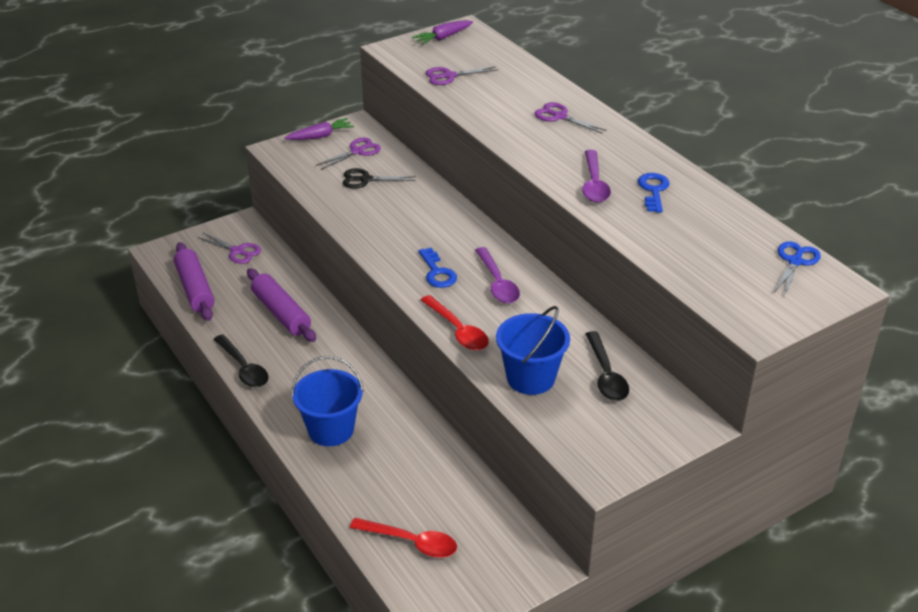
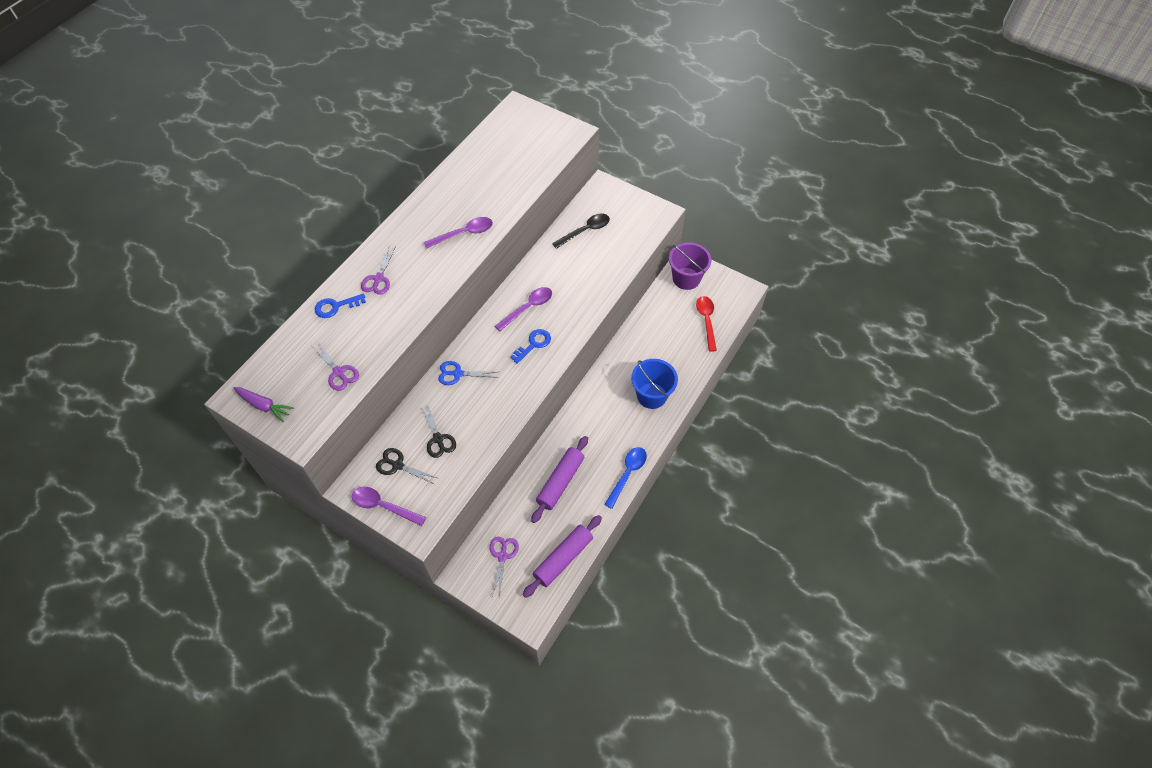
camera: 115 degrees left, 20 degrees up
(243, 368) = (627, 474): black spoon -> blue spoon
(320, 136) = (383, 506): purple carrot -> purple spoon
(357, 151) = (397, 465): purple scissors -> black scissors
(458, 330) = (586, 311): red spoon -> none
(509, 553) = (686, 278): none -> purple bucket
(530, 378) = (607, 262): blue bucket -> none
(653, 190) = (457, 203): blue key -> blue key (336, 306)
(795, 262) = (502, 128): blue scissors -> blue scissors (458, 374)

